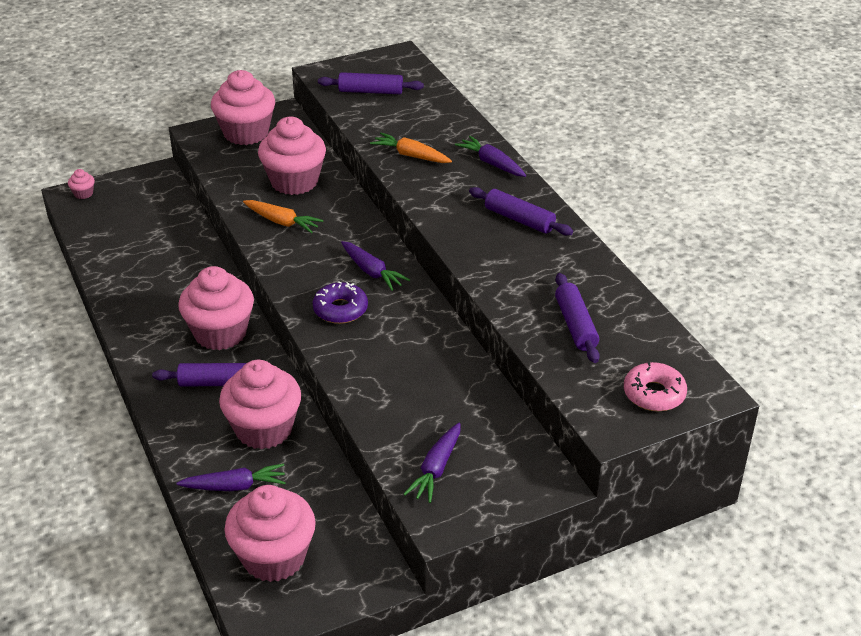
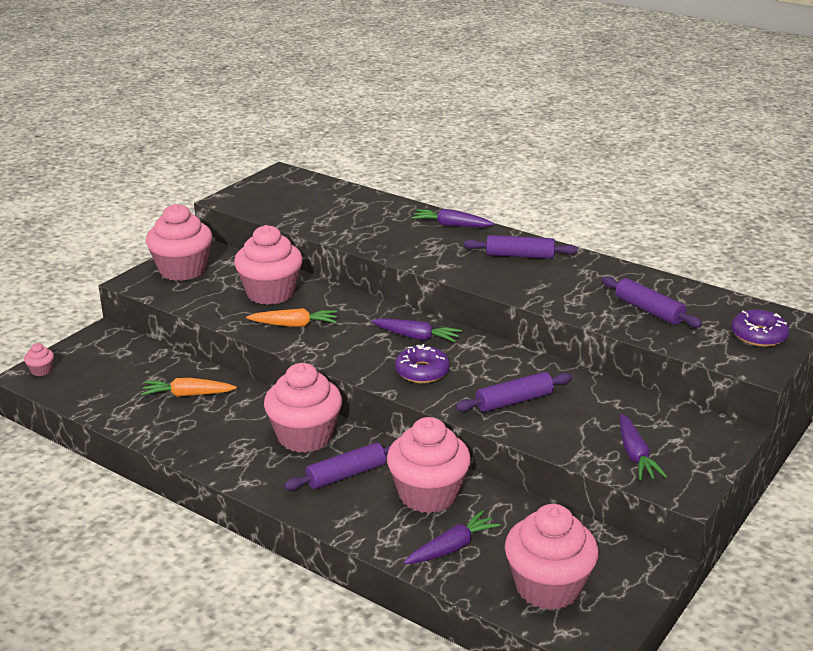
camera: 30 degrees left, 10 degrees down
(371, 91) = (288, 203): purple rolling pin -> purple rolling pin (514, 401)
(411, 155) = (378, 237): orange carrot -> orange carrot (188, 395)
(654, 394) = (758, 335): pink donut -> purple donut

